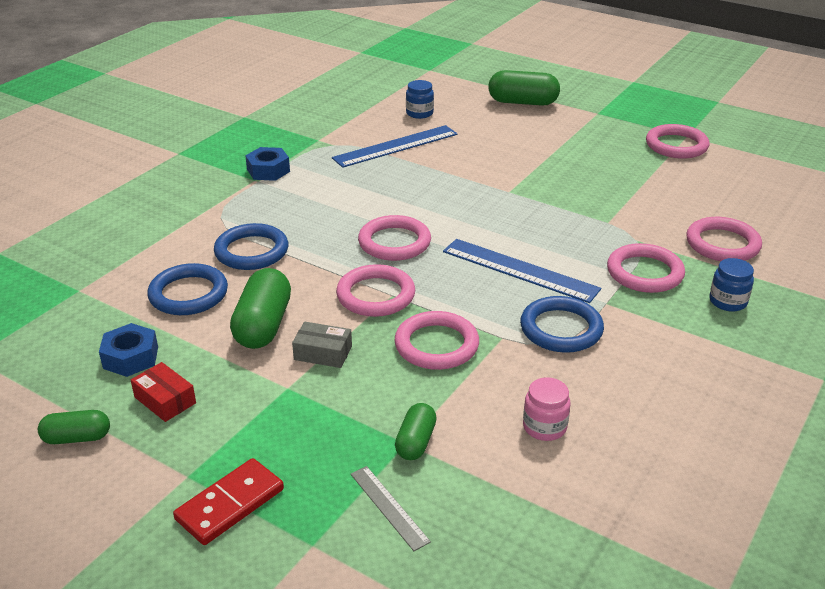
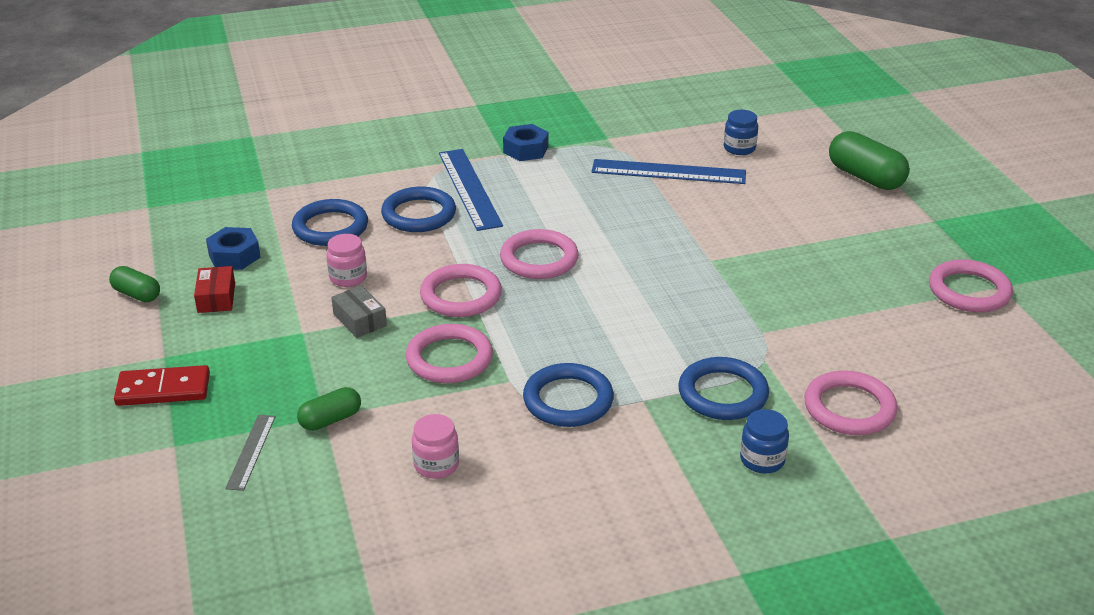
camera: 40 degrees right, 0 degrees up
(263, 325) = (348, 277): green capsule -> pink jar
(519, 270) = (610, 334): blue ruler -> blue ruler (469, 188)
(644, 273) = (723, 393): pink ring -> blue ring

